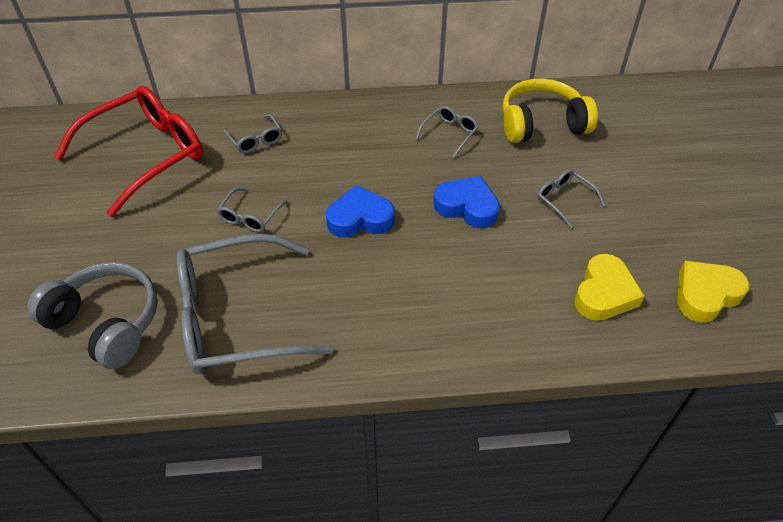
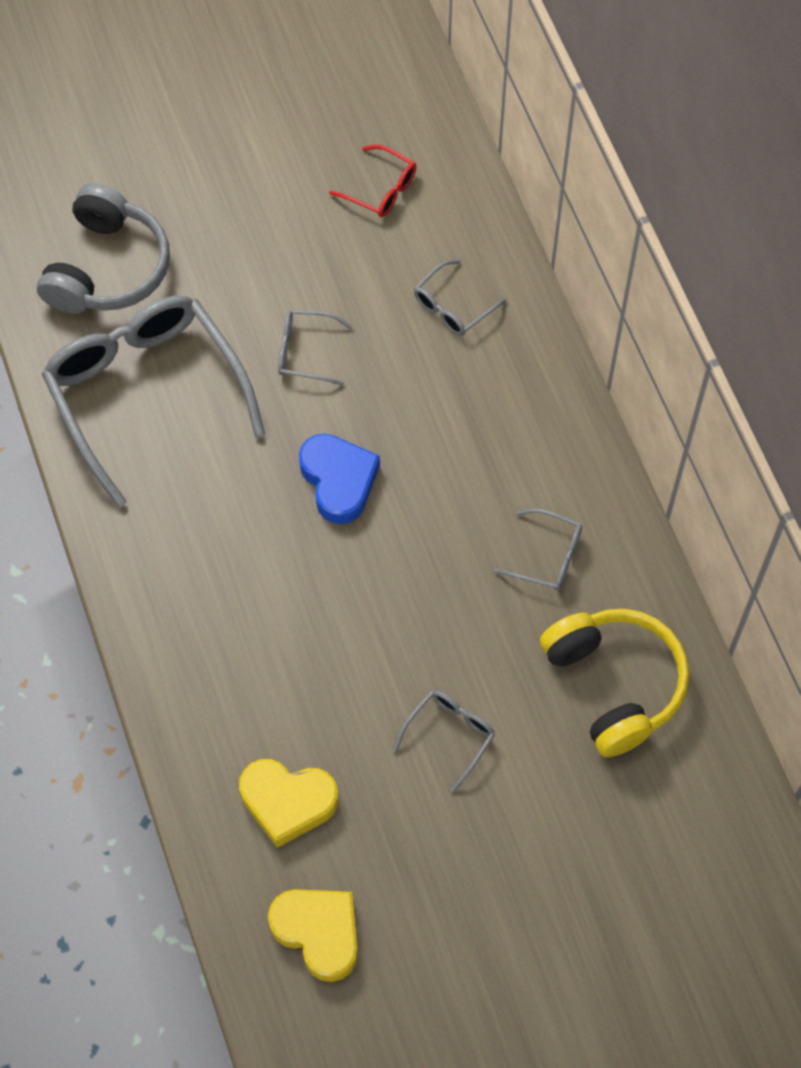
camera: 75 degrees right, 15 degrees up
(146, 155) = (380, 189): red glasses -> red glasses, size x0.43
(467, 206) = (399, 608): blue heart -> none

